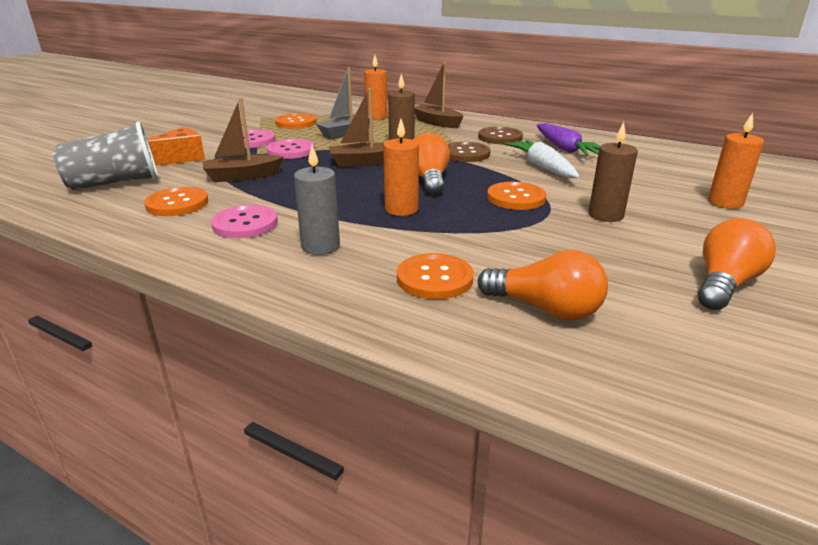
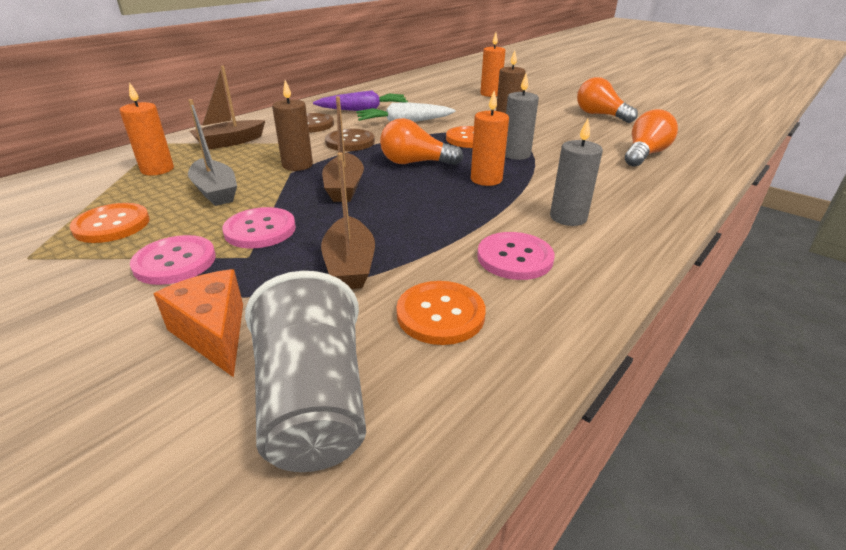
camera: 80 degrees left, 5 degrees up
(434, 278) = (616, 179): orange button -> none
(482, 222) = (516, 154): none -> grey candle

